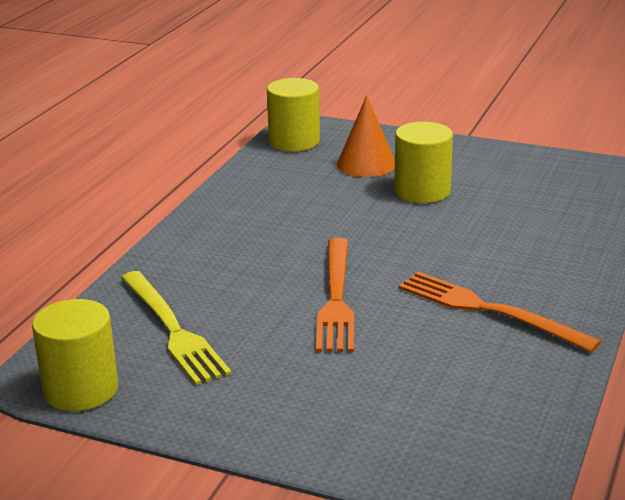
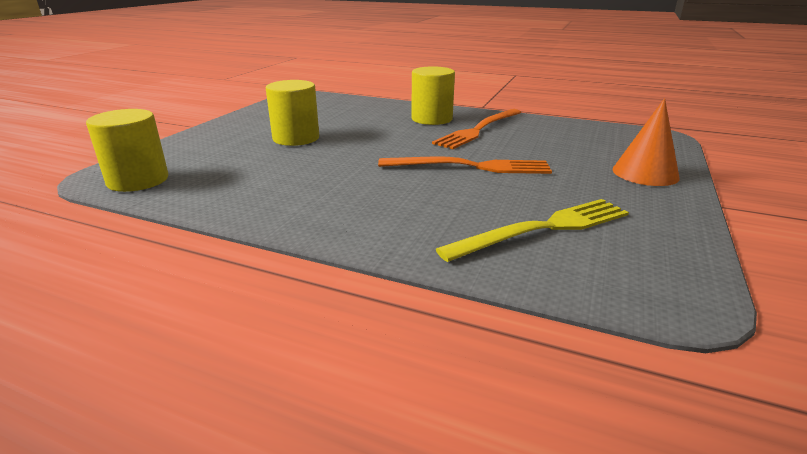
camera: 90 degrees left, 0 degrees up
(81, 390) = (681, 271): yellow cylinder -> yellow cylinder (432, 119)
(366, 164) = (226, 153): orange cone -> orange cone (645, 173)

